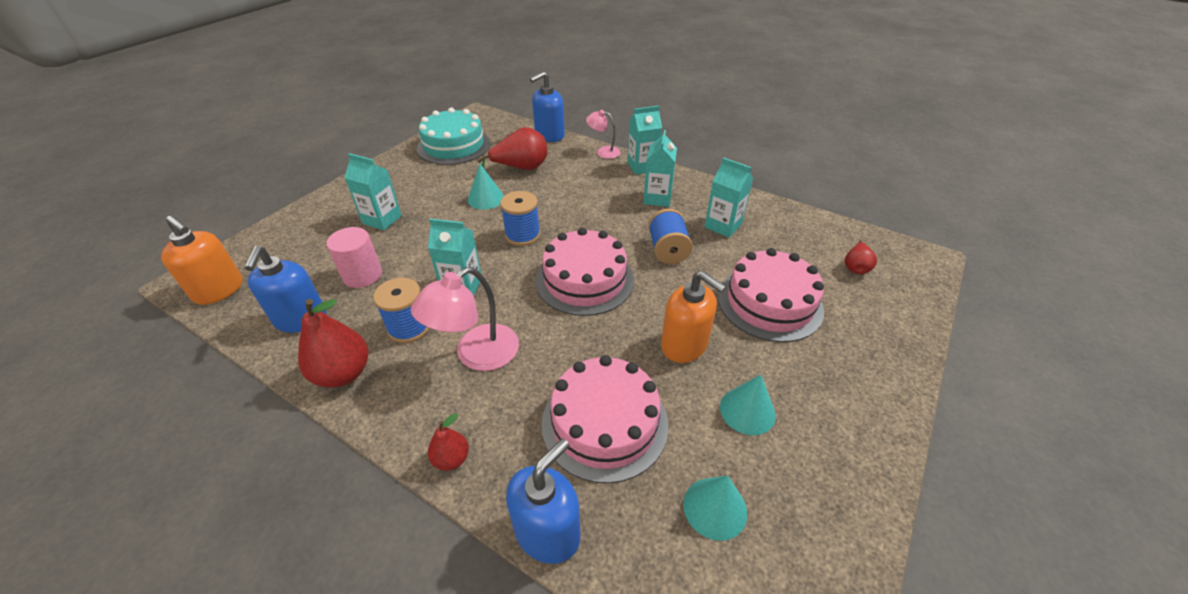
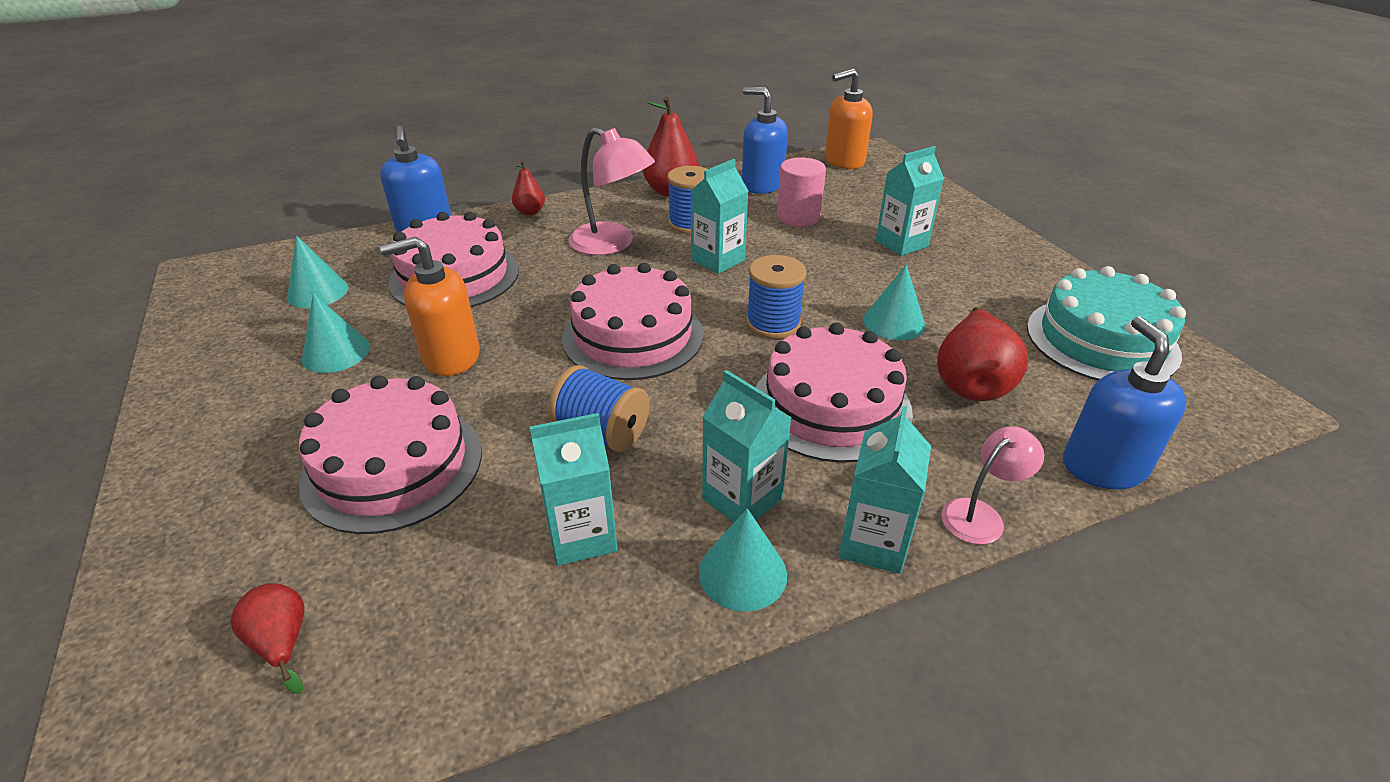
camera: 125 degrees right, 5 degrees down
(477, 355) = (612, 244): pink lamp -> pink lamp turned 135 degrees clockwise
(576, 196) = (831, 406): none -> pink cake
(688, 186) = (743, 573): none -> turquoise cone

